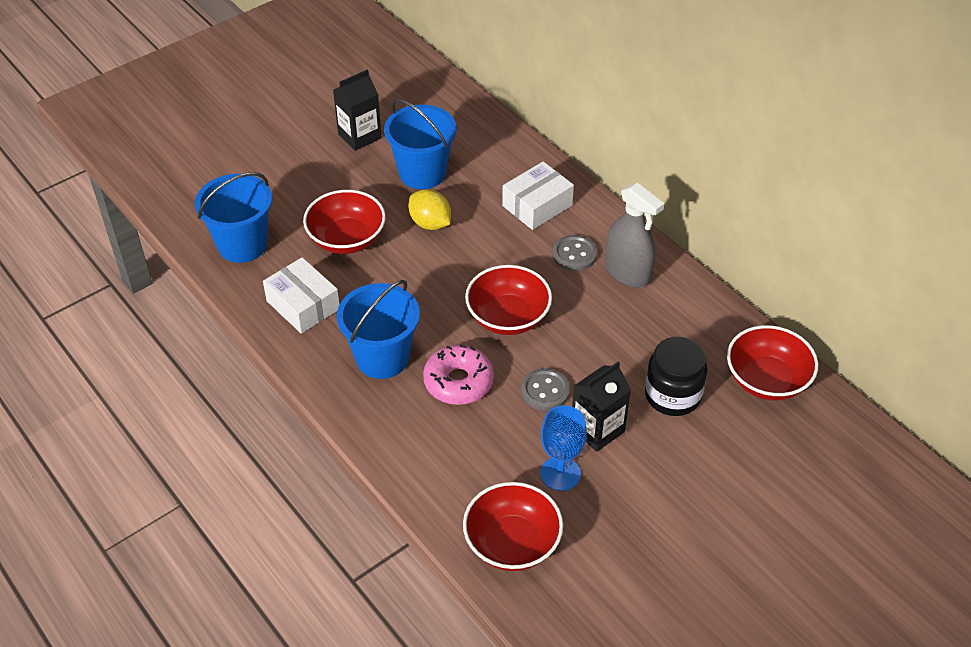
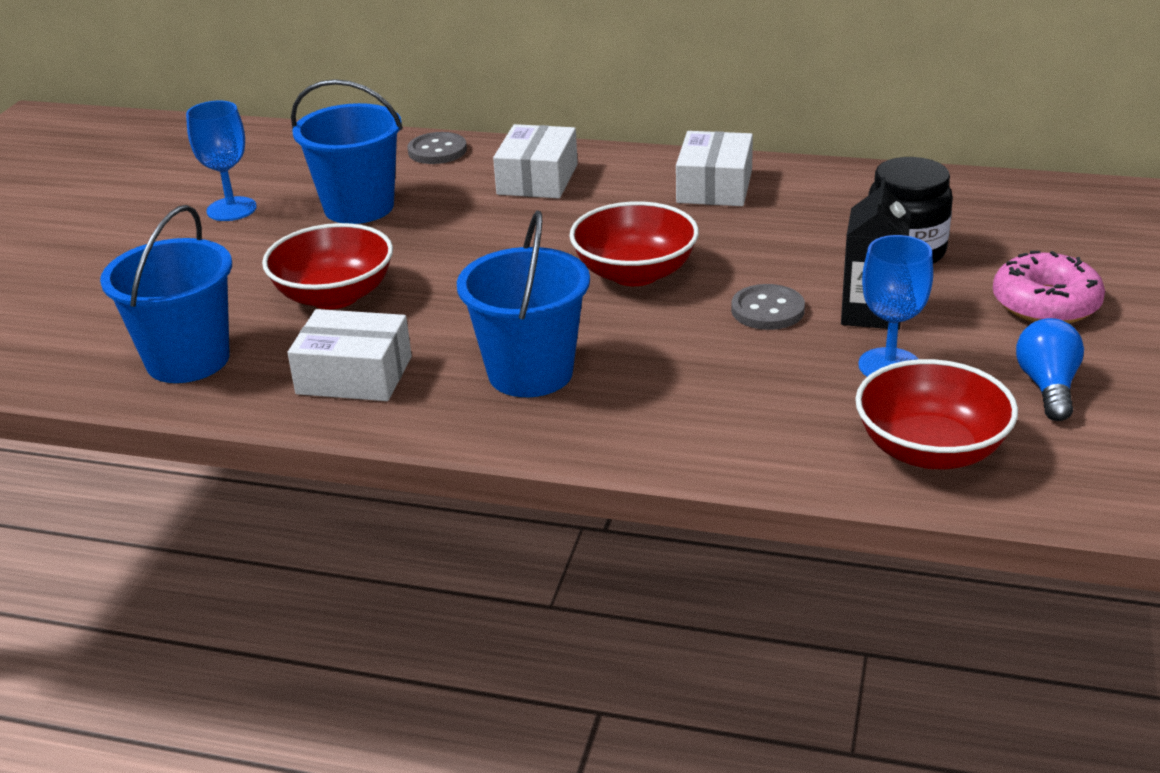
camera: 35 degrees left, 15 degrees down
(359, 136) = (231, 209): black carton -> blue goblet
(430, 223) = (427, 241): yellow lemon -> none
(458, 382) = (656, 349): pink donut -> pink donut (1045, 304)
(574, 254) = (636, 197): grey button -> grey button (437, 151)
(624, 545) = (1048, 387): none -> blue light bulb
(627, 272) = (714, 186): grey spray bottle -> white box
(766, 380) = (975, 200): red bowl -> none

